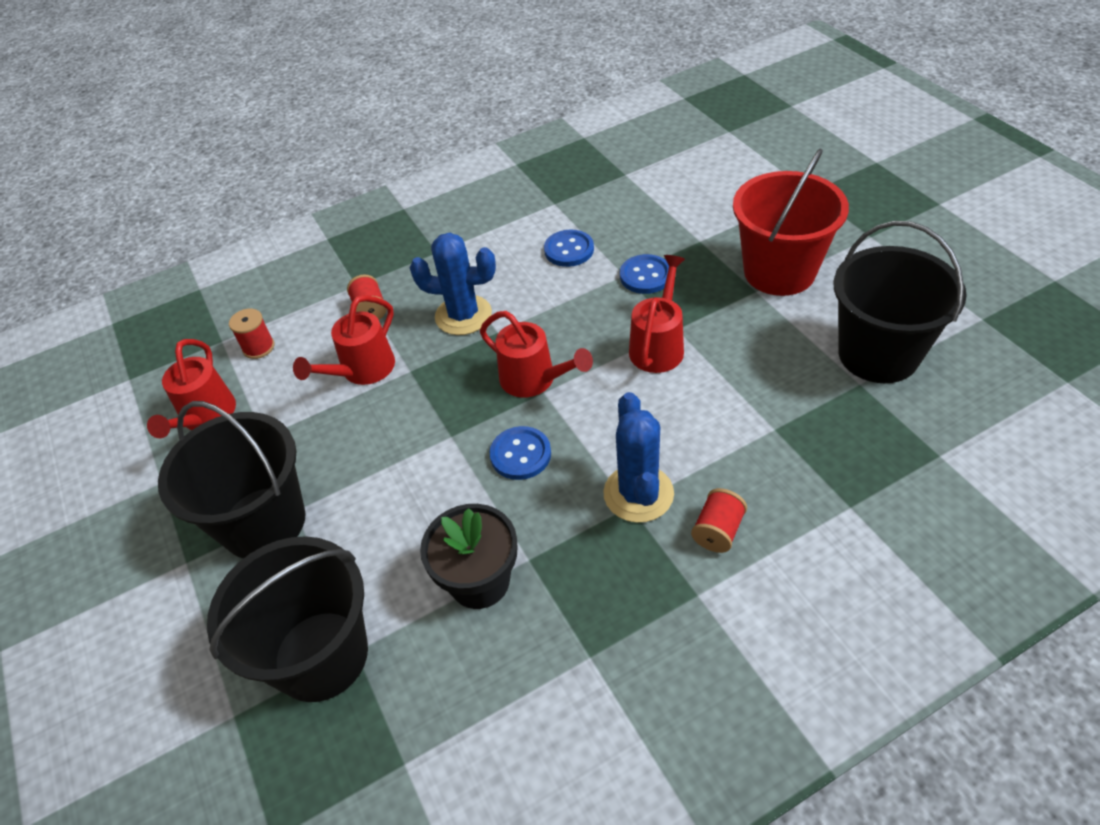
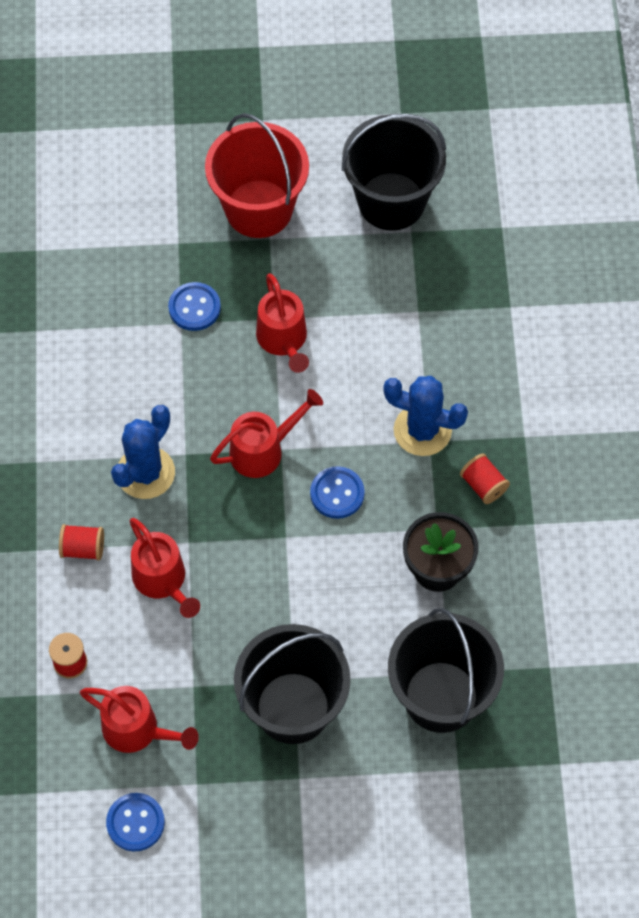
camera: 70 degrees left, 15 degrees up
(569, 250) = (116, 350): blue button -> blue button (135, 822)
(658, 345) = (284, 341): red watering can -> red watering can turned 150 degrees counterclockwise
(717, 531) = (483, 397): red spool -> red spool (483, 485)

